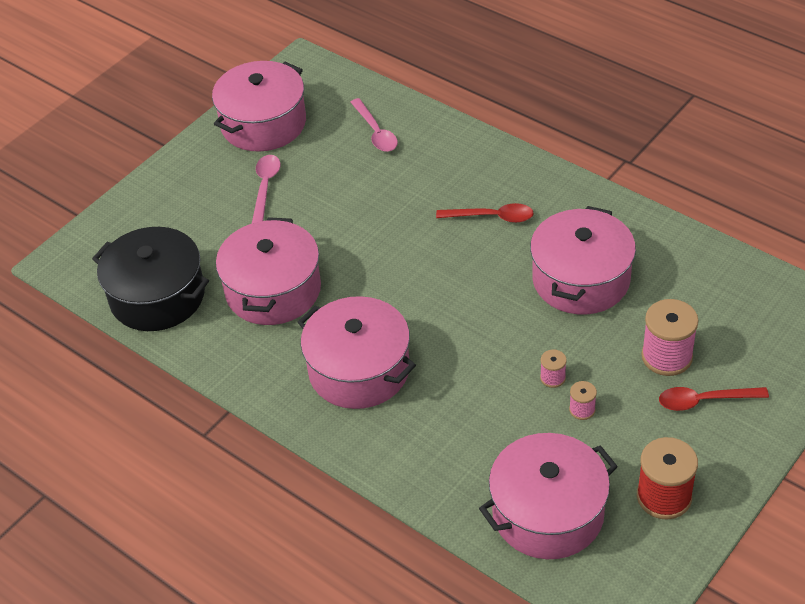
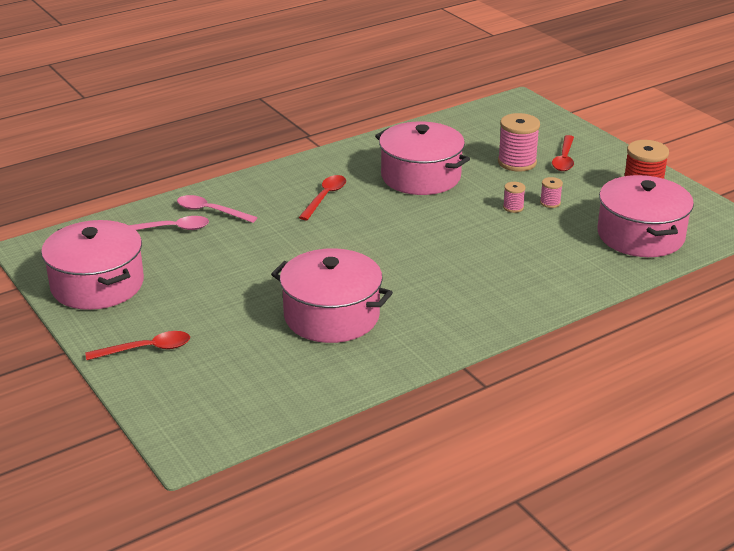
camera: 75 degrees left, 15 degrees down
(157, 296) = (290, 385): black pot -> none
(180, 190) = (146, 349): none -> red spoon
(265, 187) = (190, 298): pink spoon -> pink spoon (210, 211)
(359, 370) = (456, 288): pink pot -> none

